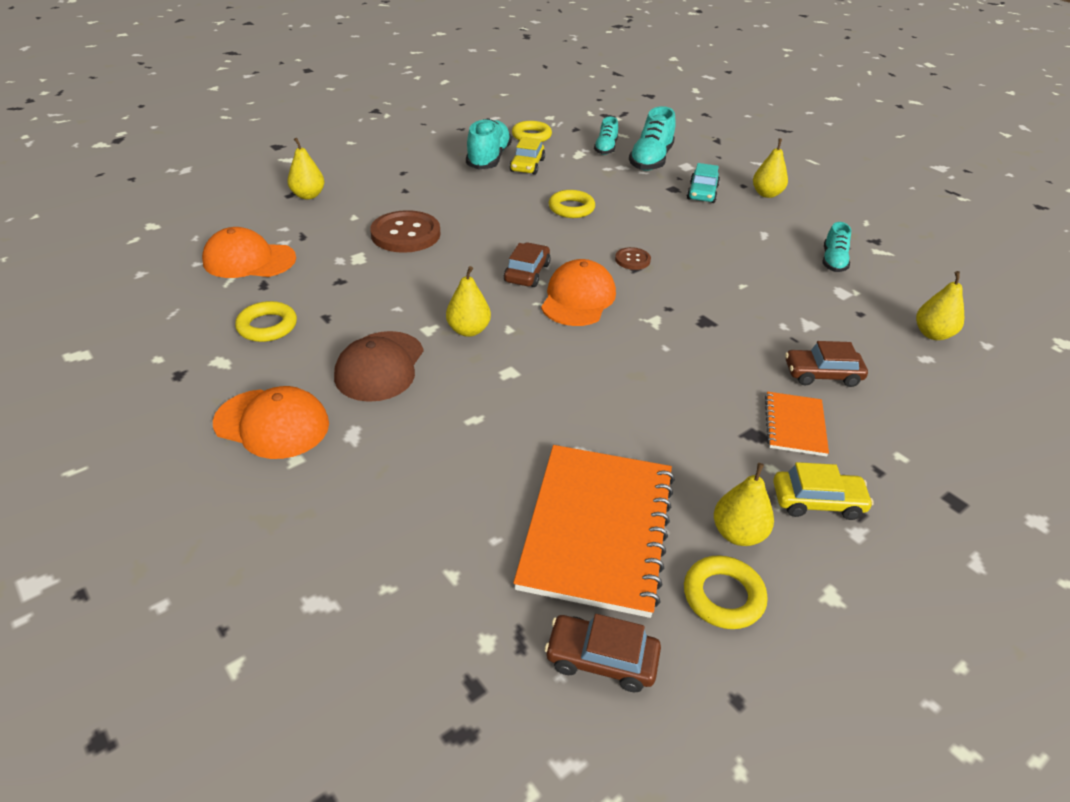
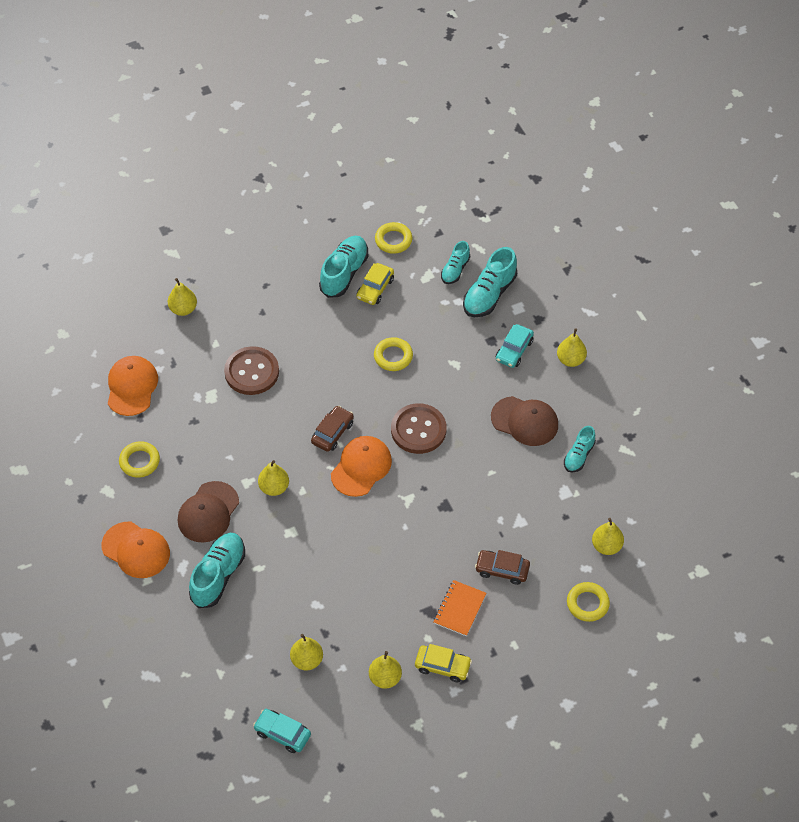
camera: 15 degrees right, 15 degrees up
(249, 260) = (132, 387): orange cap -> orange cap turned 75 degrees clockwise
(413, 437) = (218, 575): none -> turquoise shoe
(597, 529) = (307, 660): orange notebook -> yellow pear
(601, 659) = (282, 733): brown car -> turquoise car
(632, 260) = (418, 430): brown button -> brown button, size x2.00
(723, 596) = (359, 713): yellow ring -> yellow ring (587, 604)
(751, 241) = (525, 421): none -> brown cap

